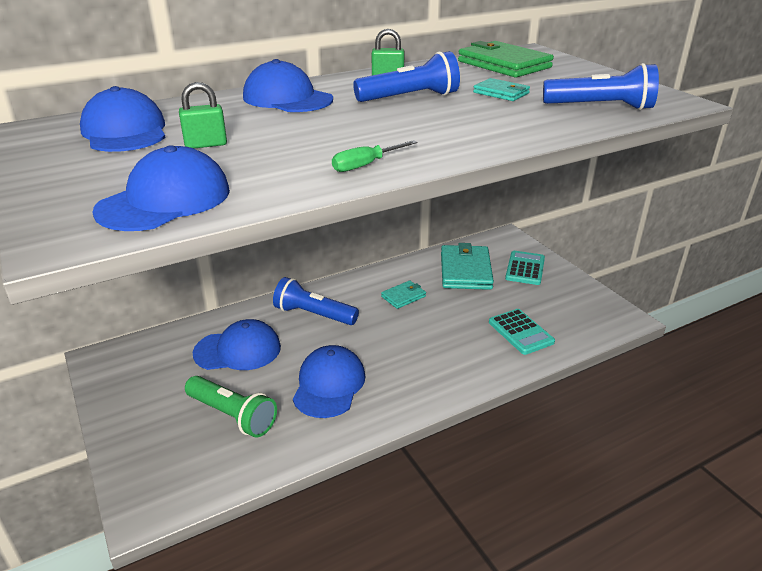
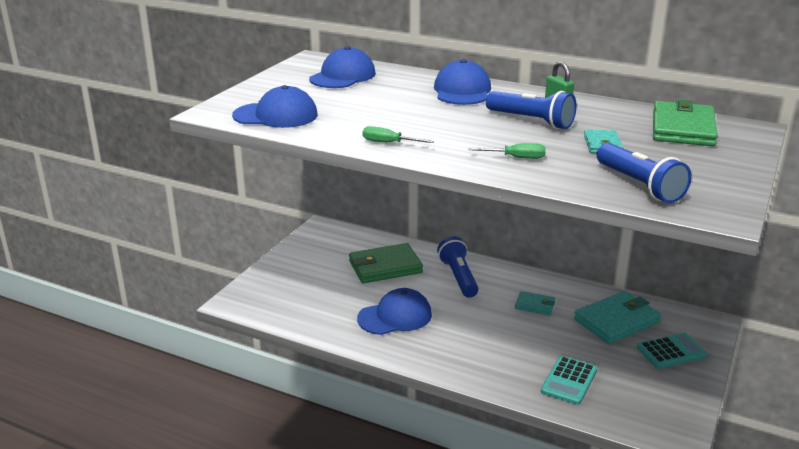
camera: 55 degrees right, 5 degrees down
(206, 144) = (355, 98): green padlock -> none
(232, 415) = (327, 294): green flashlight -> none
(238, 350) = (385, 267): blue cap -> green wallet
(487, 127) = (516, 158): none -> green screwdriver

